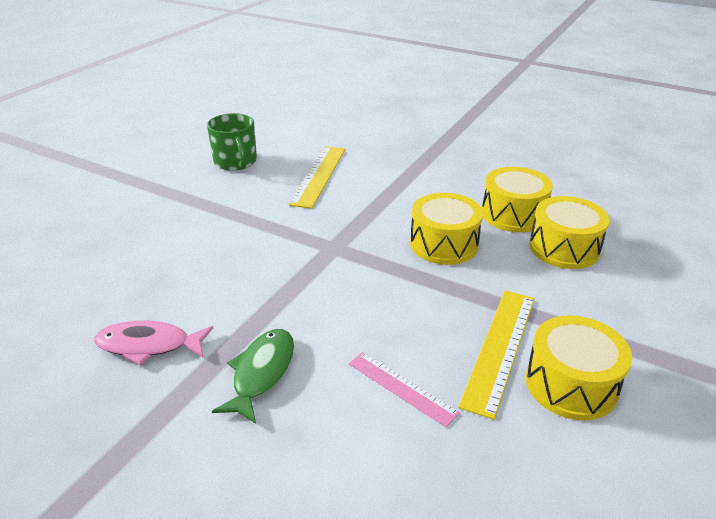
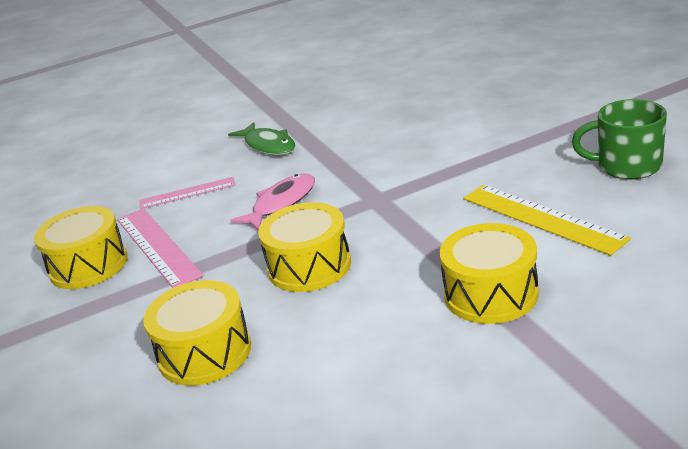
camera: 130 degrees right, 5 degrees down
(149, 345) = (344, 111): pink fish -> pink fish (281, 203)
(500, 348) = (157, 246): yellow ruler -> pink ruler
(513, 214) = (304, 345): yellow drum -> yellow drum (491, 294)

